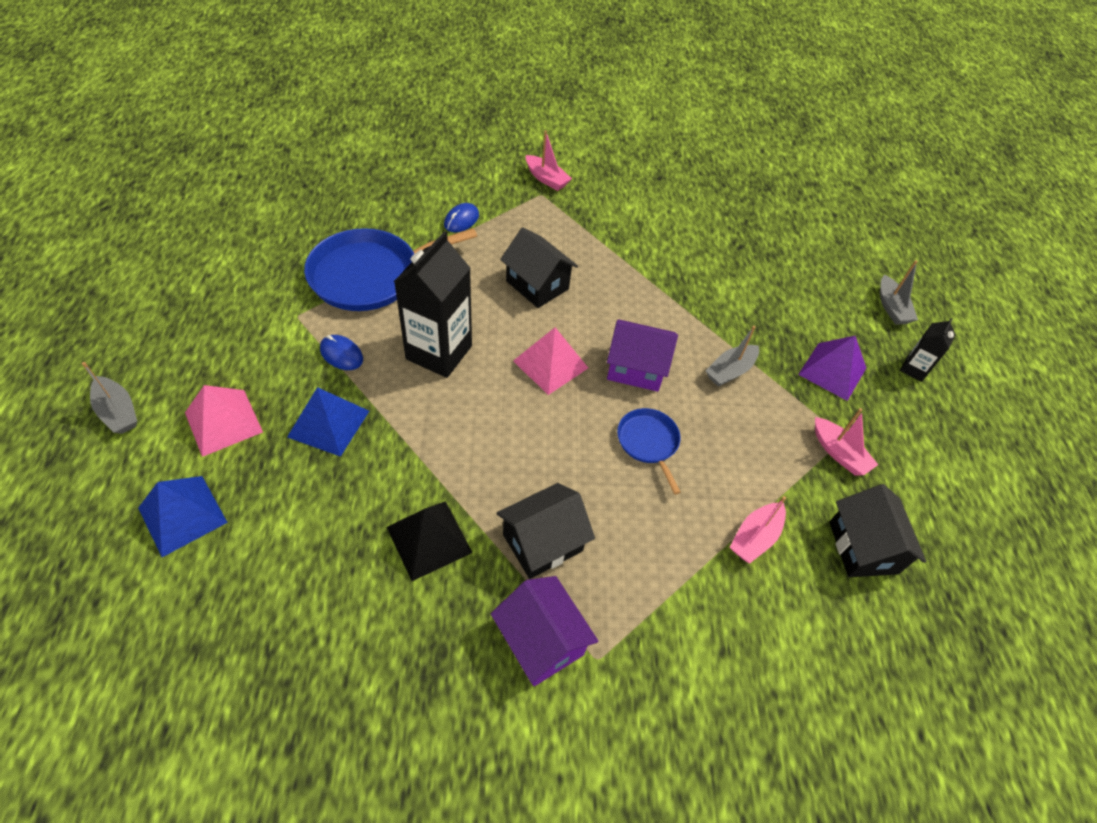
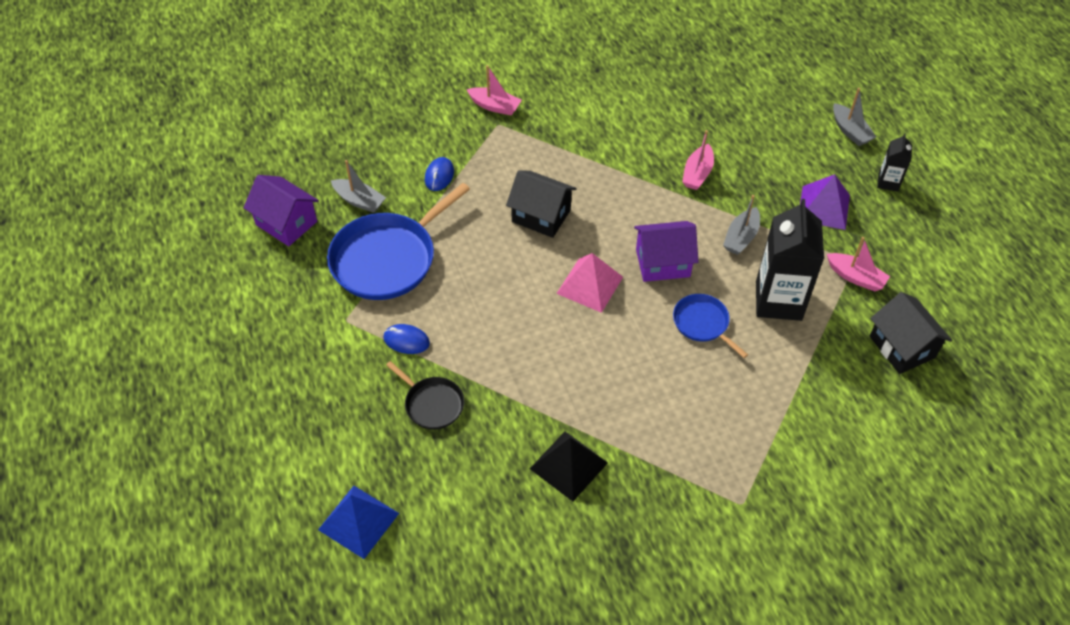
camera: 15 degrees left, 0 degrees up
(118, 412) = (245, 460): grey boat -> grey boat (359, 201)
(223, 422) = (342, 435): pink pyramid -> none
(328, 423) = (432, 404): blue pyramid -> black pan
(439, 352) = (489, 308): black carton -> black carton (778, 301)
(541, 641) = (694, 507): purple house -> purple house (286, 223)
(542, 542) = (658, 434): black house -> none
(755, 537) = (818, 369): pink boat -> pink boat (697, 173)

